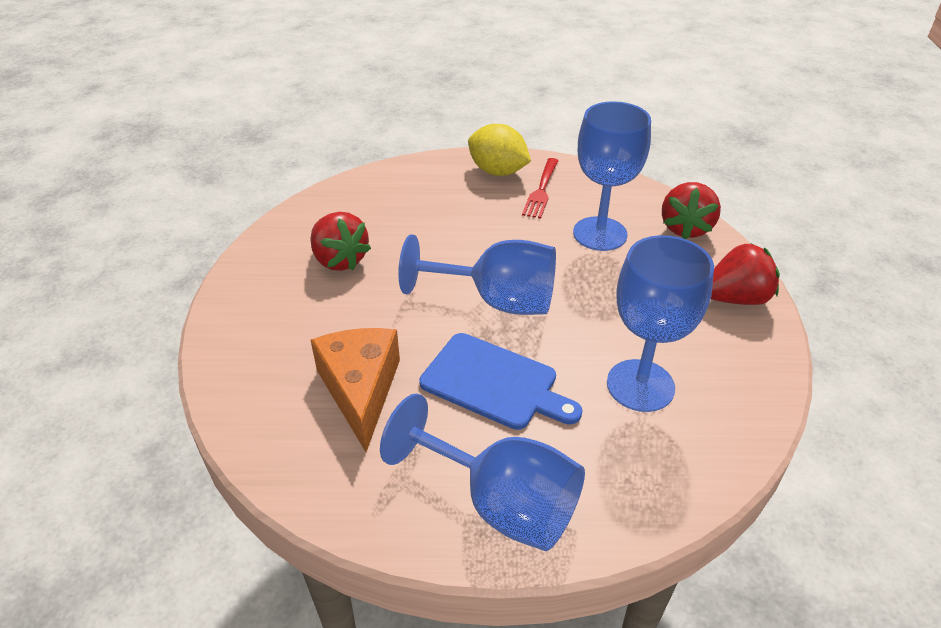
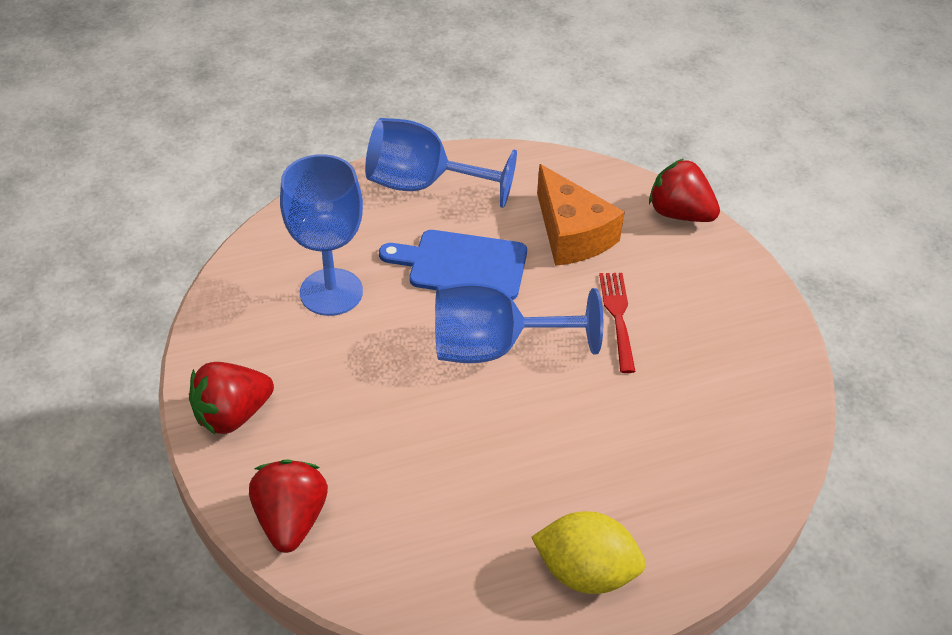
camera: 160 degrees right, 5 degrees up
(339, 260) = (689, 357): red strawberry -> red strawberry (679, 214)
(541, 190) = (506, 546): red fork -> red fork (618, 317)
(600, 234) = (404, 477): blue goblet -> none

